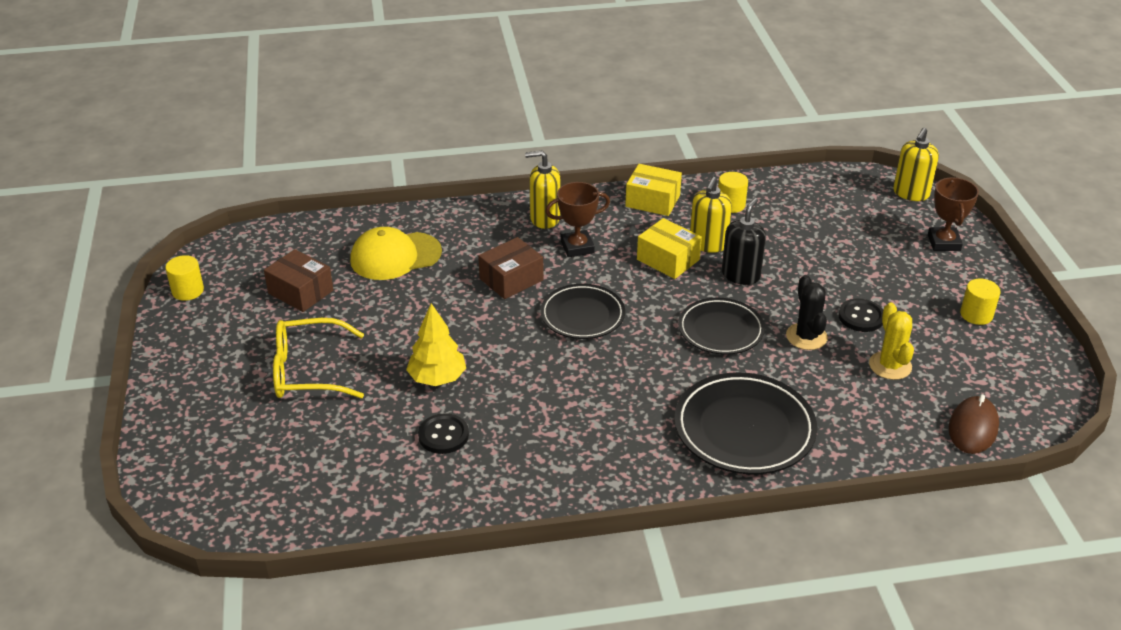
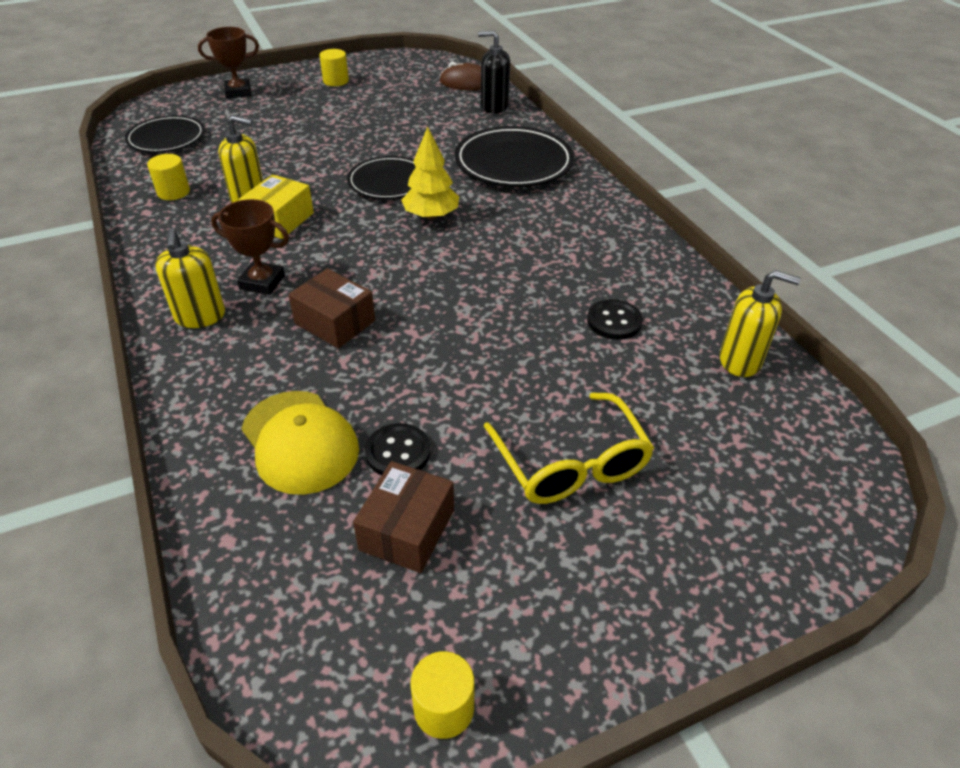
camera: 105 degrees left, 5 degrees up
(437, 378) = (532, 344): yellow tree -> yellow tree (431, 216)
(577, 247) = (262, 282): brown trophy -> brown trophy turned 45 degrees counterclockwise
(582, 315) = (389, 261): black plate -> black plate (166, 139)
(652, 201) = (162, 241): yellow box -> none
(741, 275) = (301, 178): black soap dispenser -> black soap dispenser (494, 107)
(806, 337) = (385, 143): black cactus -> none
(861, 317) = (351, 122): black button -> black button (398, 452)
(890, 366) = (410, 110): yellow cactus -> none
(911, 193) = (158, 105): yellow soap dispenser -> yellow soap dispenser (740, 361)

